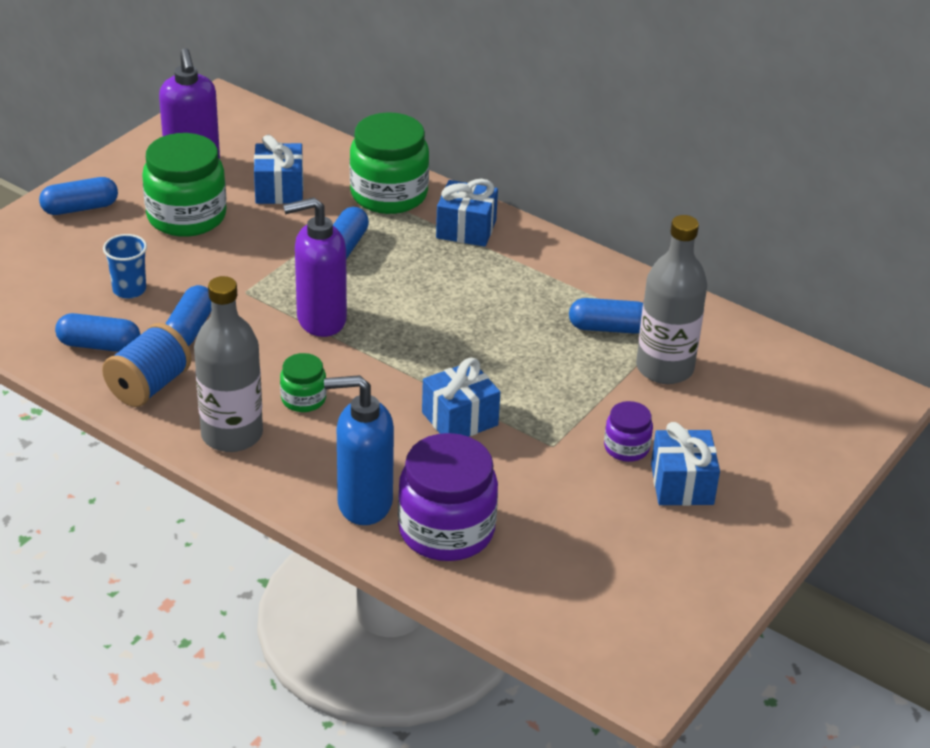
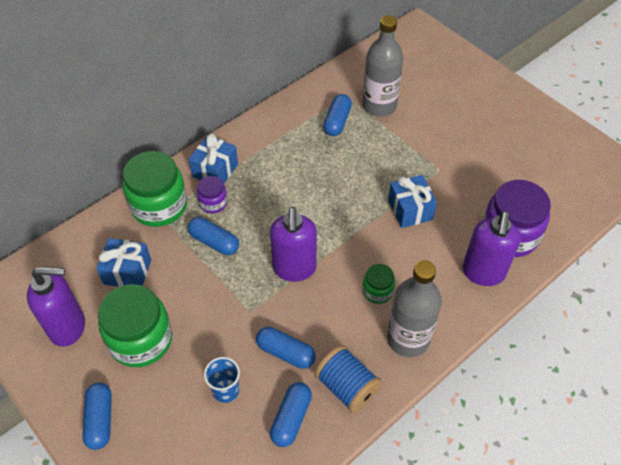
camera: 75 degrees left, 15 degrees up
(364, 503) = (483, 273): blue soap dispenser -> purple soap dispenser
(626, 448) = (446, 138): purple jar -> purple jar (213, 203)
(682, 484) = (479, 122): blue gift -> none

